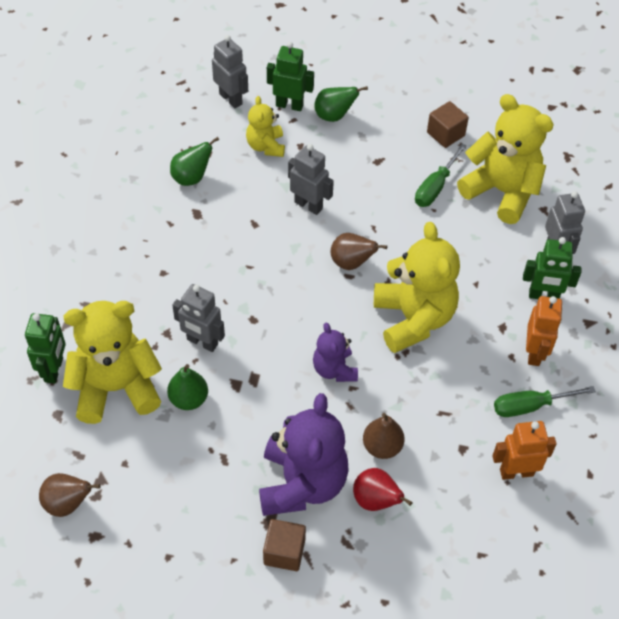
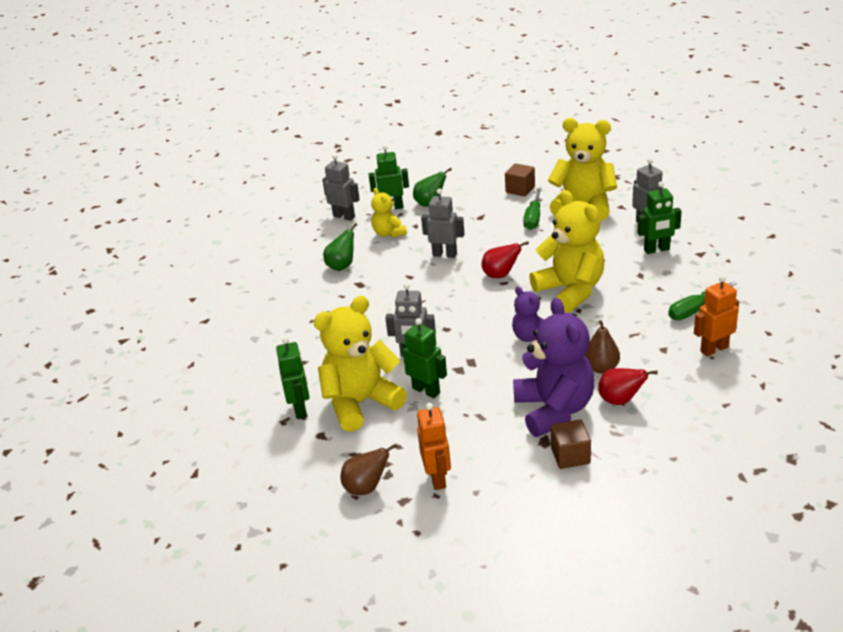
camera: 15 degrees left, 20 degrees down
(189, 399) = (426, 390): green pear -> green robot
(351, 263) = (500, 275): brown pear -> red pear
(535, 353) = (674, 281): orange robot -> orange robot (437, 478)

